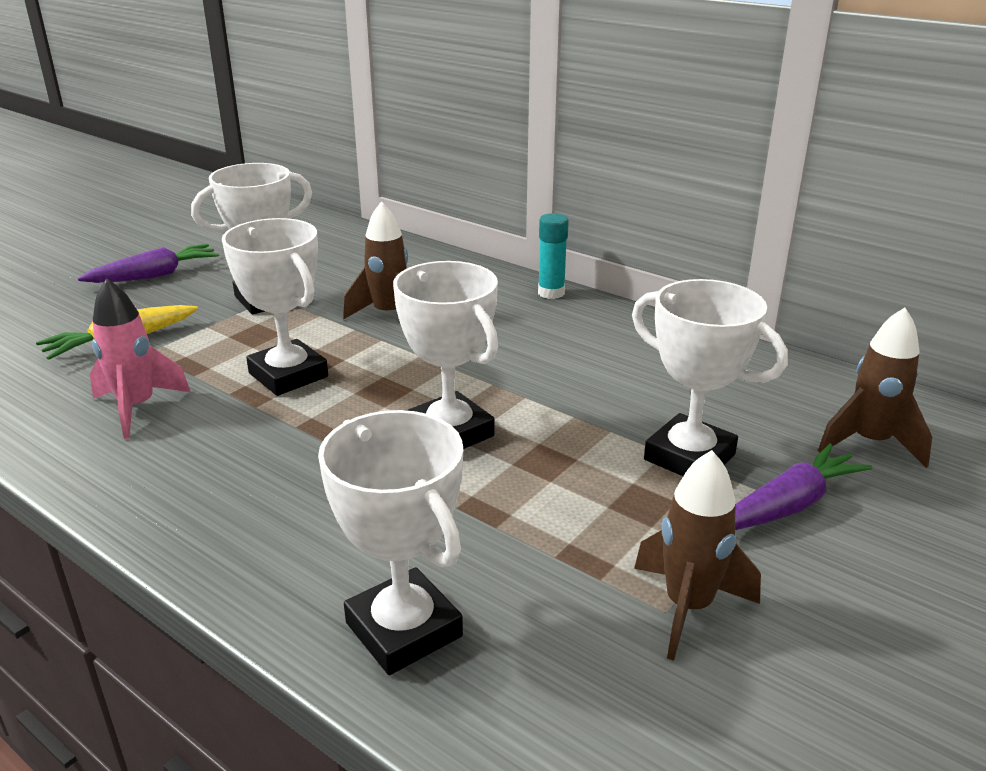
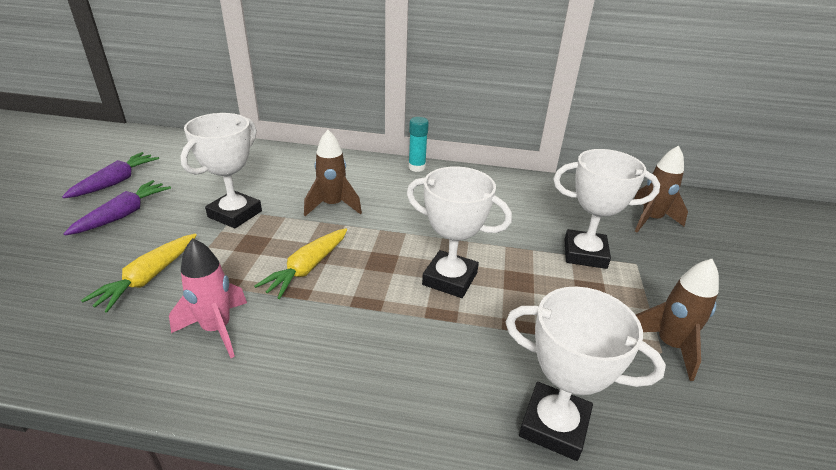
camera: 30 degrees left, 5 degrees up
(288, 375) = (307, 268): white trophy -> yellow carrot
(789, 505) = (653, 267): purple carrot -> purple carrot (116, 182)

